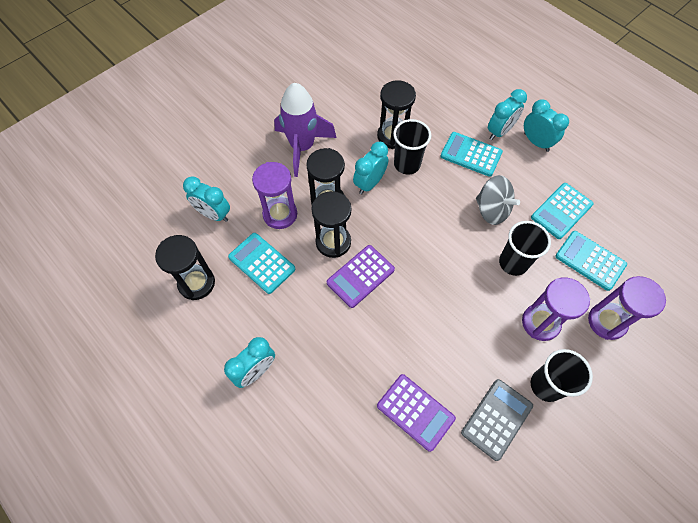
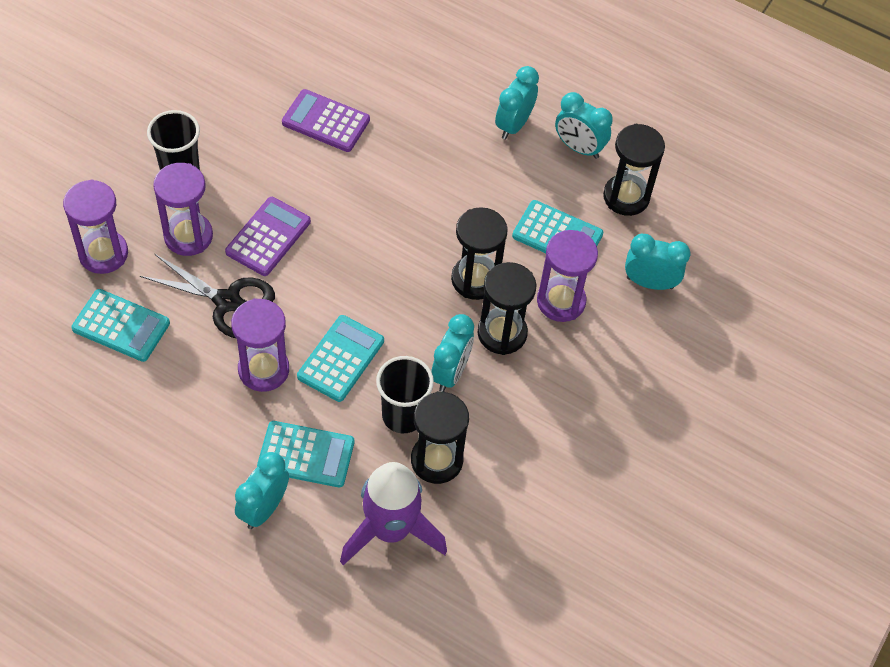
camera: 160 degrees right, 5 degrees down
(302, 147) = (571, 410): purple rocket -> purple rocket (390, 530)
(360, 276) = (426, 245): purple calculator -> purple calculator (268, 237)
(492, 210) = (263, 369): grey spinning top -> purple hourglass
(496, 419) = (235, 131): grey calculator -> none
(513, 263) = (227, 301): black cup -> black scissors
(536, 142) = (201, 501): turquoise clock -> turquoise clock (578, 148)
(561, 211) = (160, 390): turquoise calculator -> turquoise calculator (341, 359)

